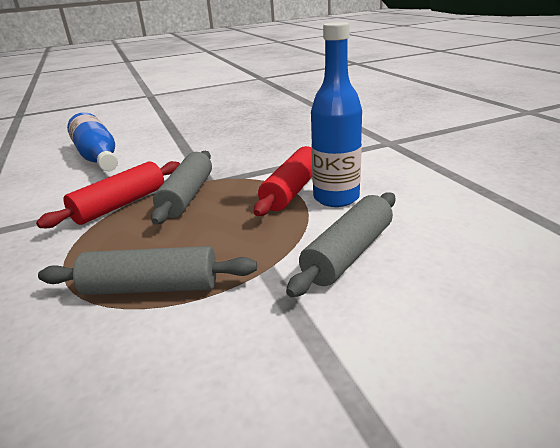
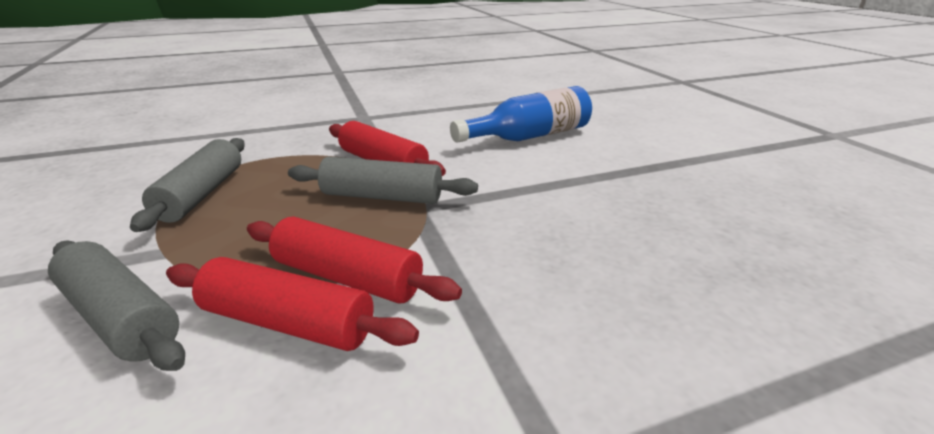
camera: 90 degrees right, 0 degrees up
(336, 198) = (288, 323): blue bottle -> red rolling pin

